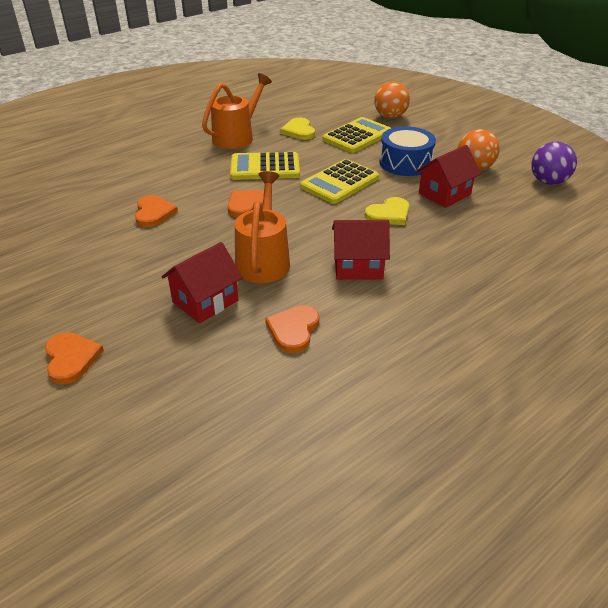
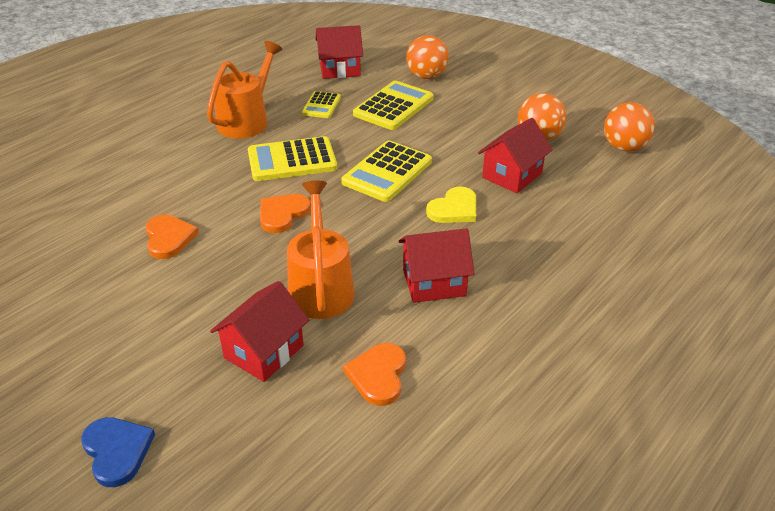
camera: 10 degrees left, 0 degrees up
(71, 359) = (117, 451): orange heart -> blue heart
(299, 131) = (321, 105): yellow heart -> yellow calculator
(320, 107) = (339, 69): none -> red house
(405, 163) = (458, 138): blue drum -> none
(548, 182) = (624, 147): purple ball -> orange ball

